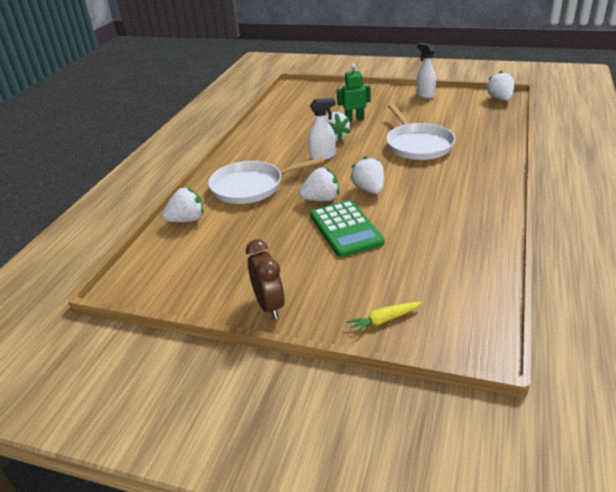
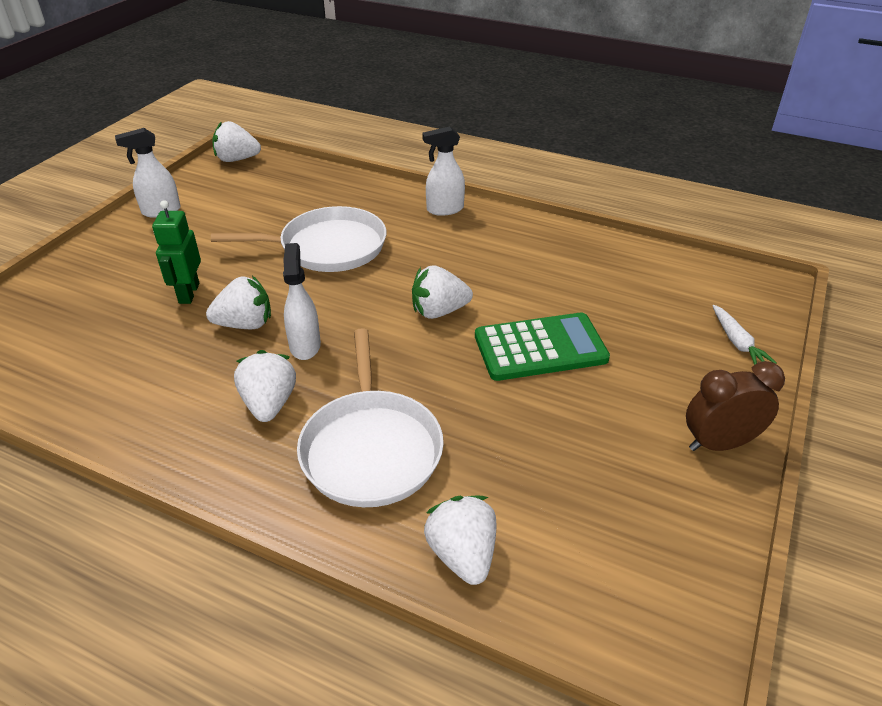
camera: 85 degrees left, 5 degrees up
(321, 199) = (449, 363): white strawberry -> white strawberry (269, 404)
(384, 320) = (737, 342): yellow carrot -> white carrot
(492, 175) = (444, 209): none -> white spray bottle

